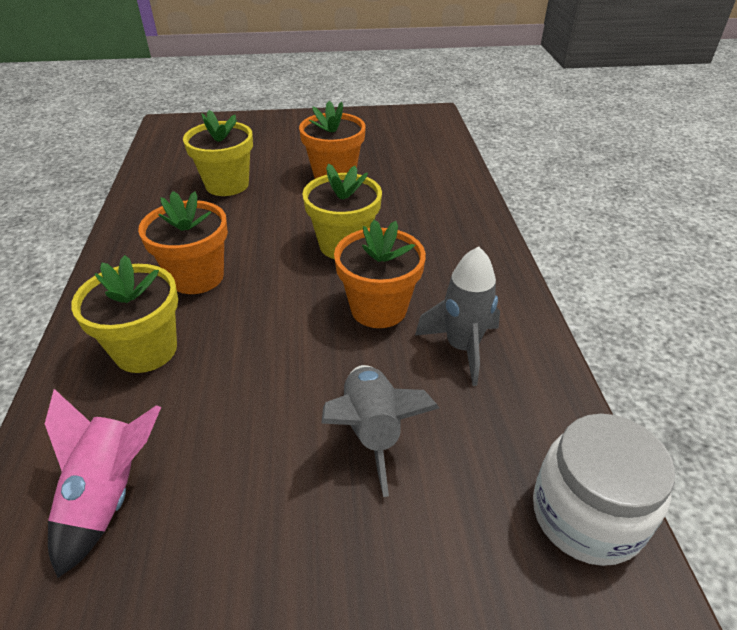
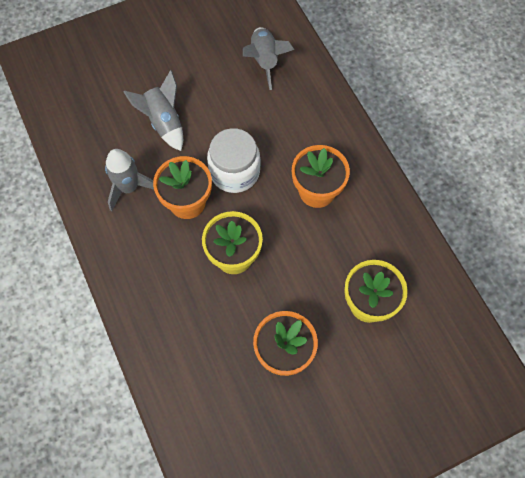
camera: 160 degrees right, 25 degrees up
(110, 495) = (264, 61): pink rocket -> grey rocket
(146, 350) = (305, 130): yellow flower pot -> none
(586, 514) = (60, 114): white jar -> white jar (234, 172)

